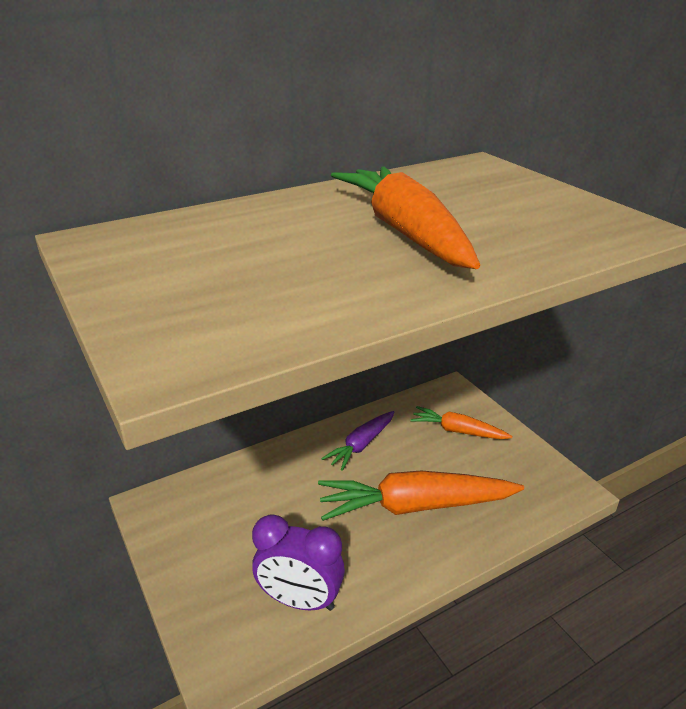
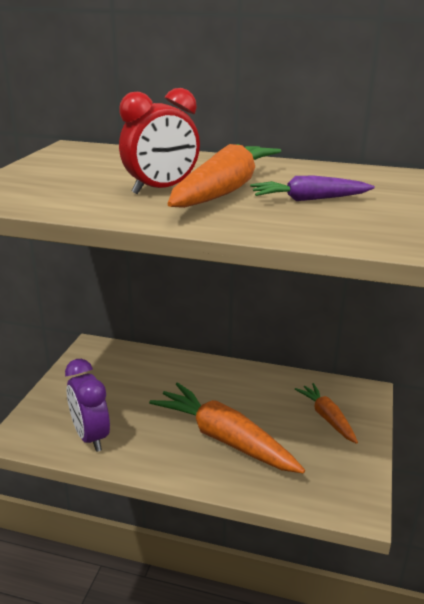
camera: 45 degrees right, 5 degrees down
(350, 255) = (161, 190): none -> red clock
(361, 445) = (245, 386): purple carrot -> purple carrot (309, 199)

